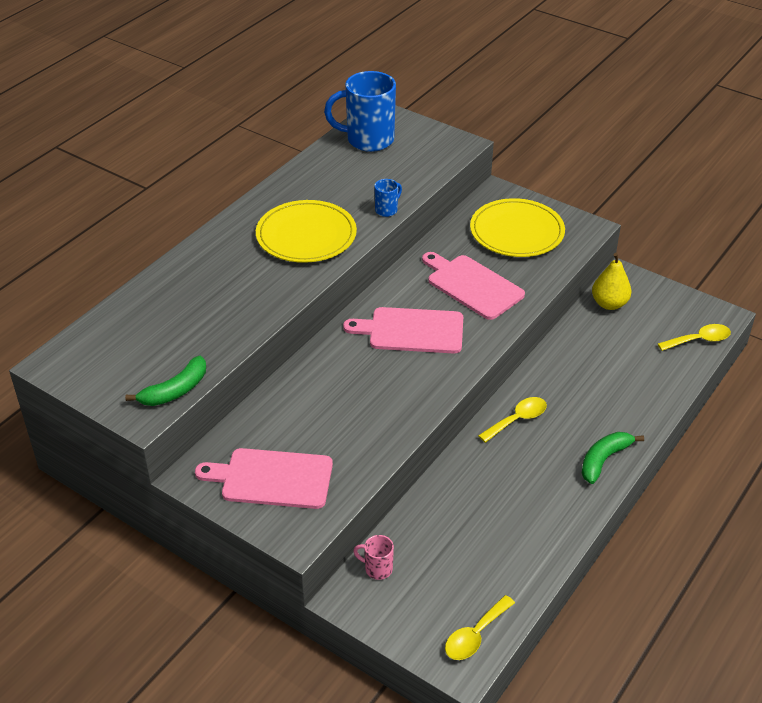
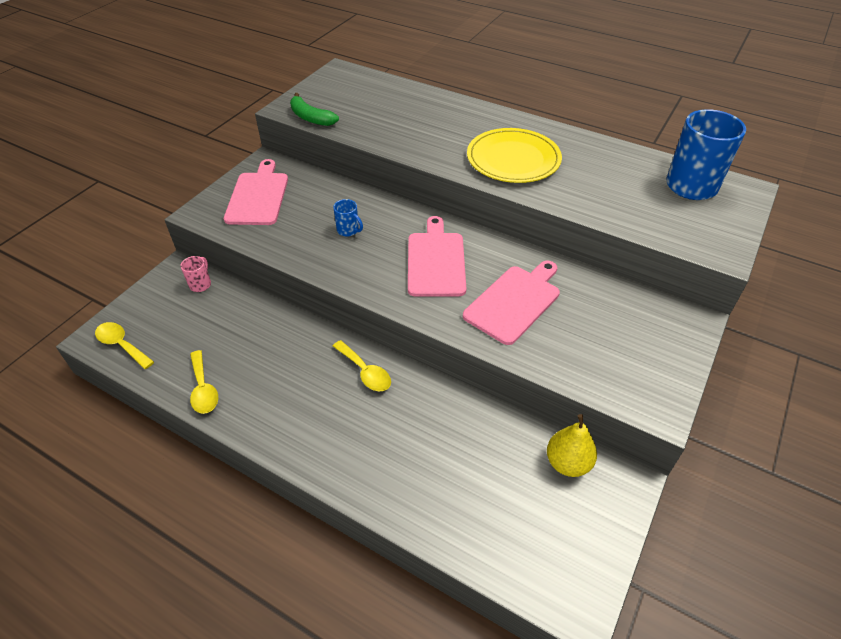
camera: 85 degrees right, 5 degrees up
(387, 210) = (570, 204): blue mug -> blue mug (348, 230)
(516, 231) = (623, 338): yellow plate -> none
(604, 460) = (309, 445): green banana -> none
(699, 340) = (521, 569): yellow spoon -> yellow spoon (203, 389)

